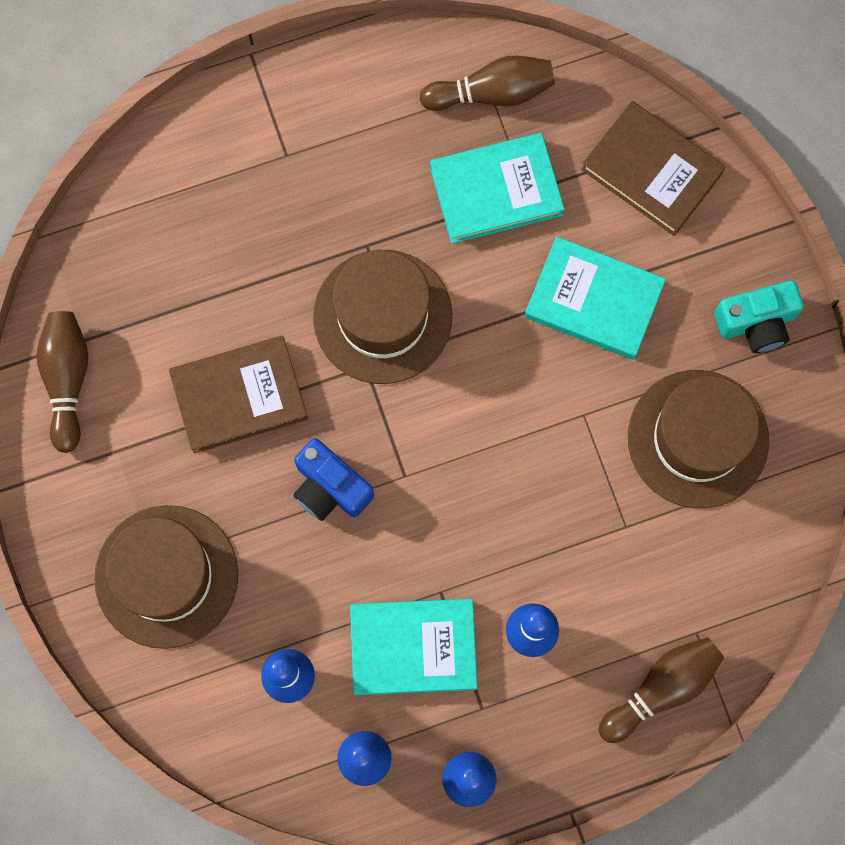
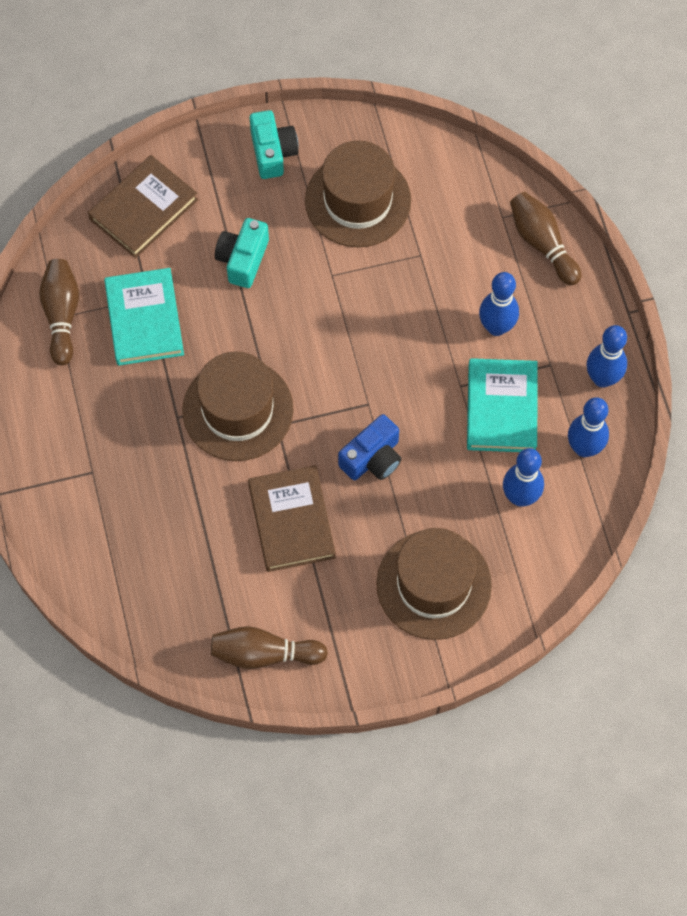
camera: 85 degrees left, 10 degrees down
(593, 301) = (243, 259): turquoise book -> turquoise camera

